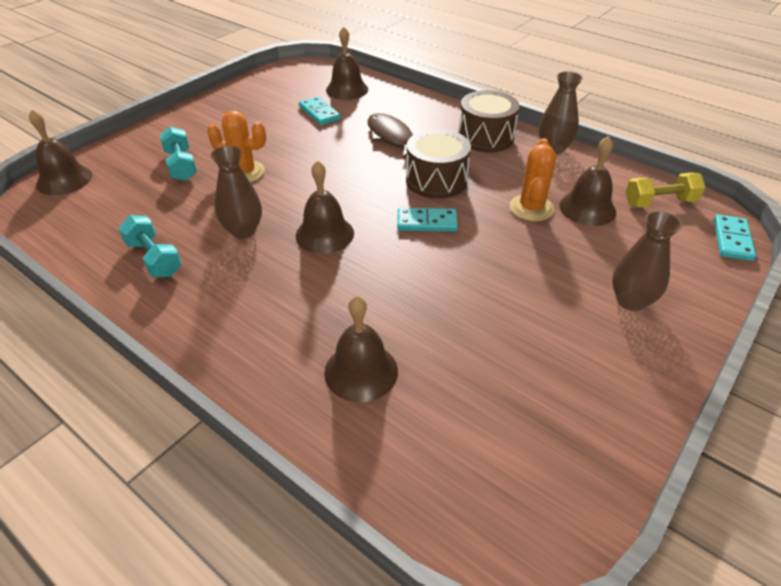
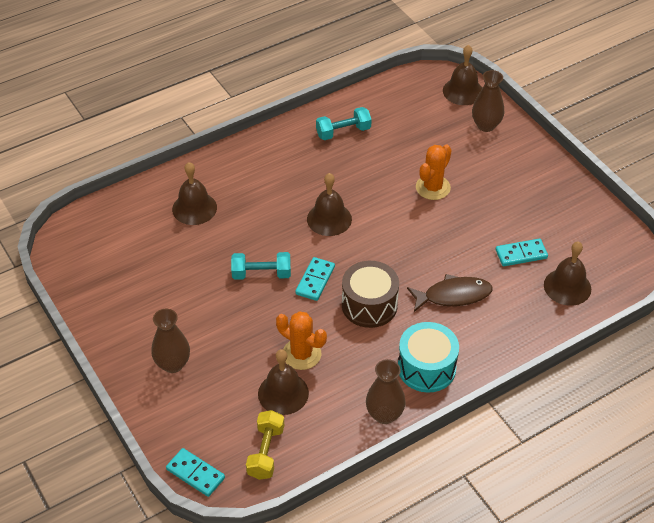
camera: 110 degrees right, 5 degrees up
(181, 165) = (458, 153): turquoise dumbbell -> turquoise dumbbell (261, 274)
(243, 230) = (354, 177): brown vase -> brown vase (486, 125)
(485, 137) = (426, 368): brown drum -> turquoise drum

